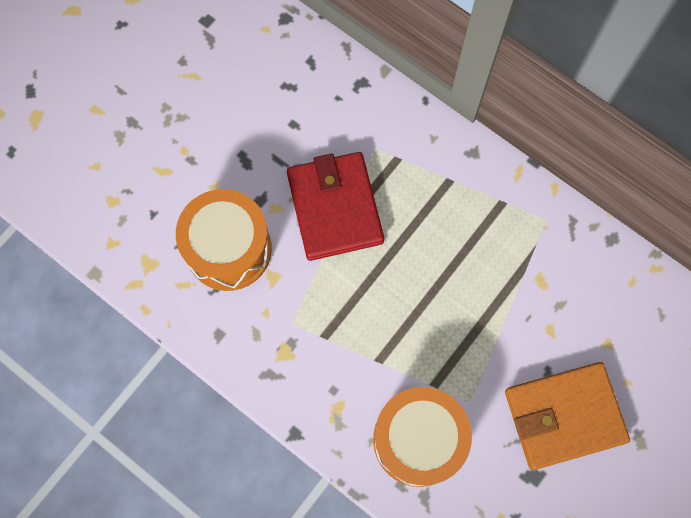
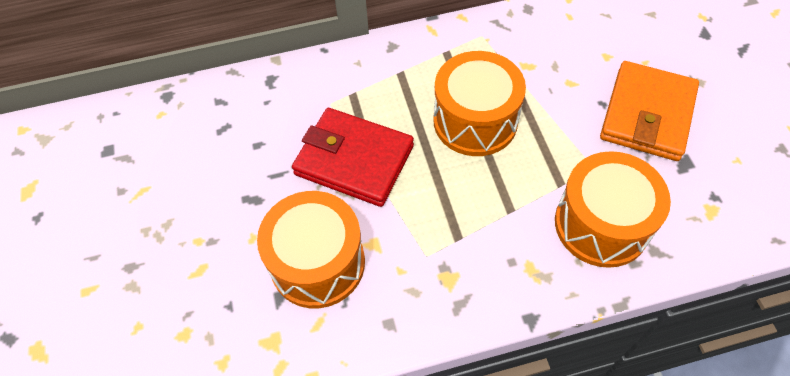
camera: 50 degrees left, 15 degrees down
(446, 276) = (475, 121): none -> orange drum

